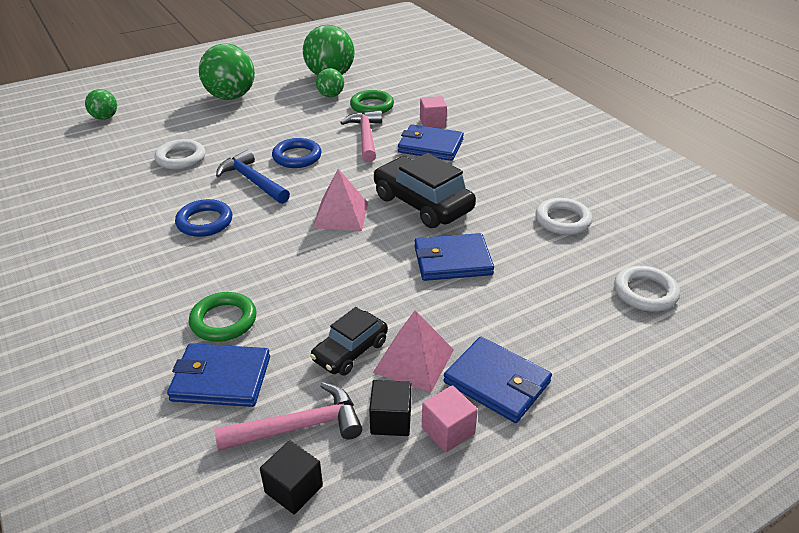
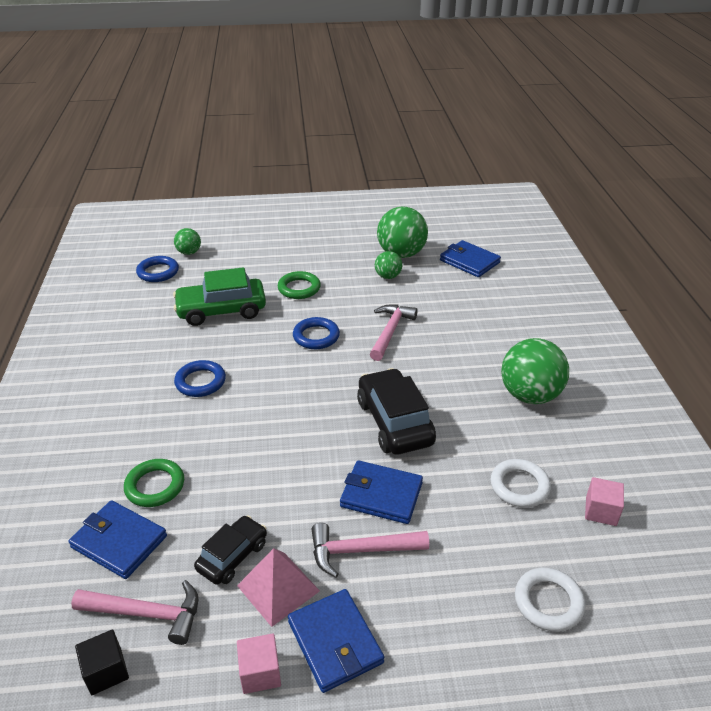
camera: 25 degrees right, 0 degrees up
(81, 141) = (158, 272): none -> blue ring
(181, 158) = (221, 310): white ring -> green car
(231, 97) = (300, 256): green ball -> green ball (529, 395)
(252, 181) = (264, 351): blue hammer -> none
(341, 215) = (314, 411): pink pyramid -> none
(350, 351) = (232, 556): black car -> black car turned 150 degrees clockwise
(372, 106) = (418, 298): green ring -> green ring (299, 288)
(391, 420) = (221, 640): black cube -> none
(430, 146) = (444, 359): blue wallet -> blue wallet (469, 261)
(432, 122) = (464, 332): pink cube -> pink cube (601, 511)
(467, 307) = (361, 550): none -> pink hammer

